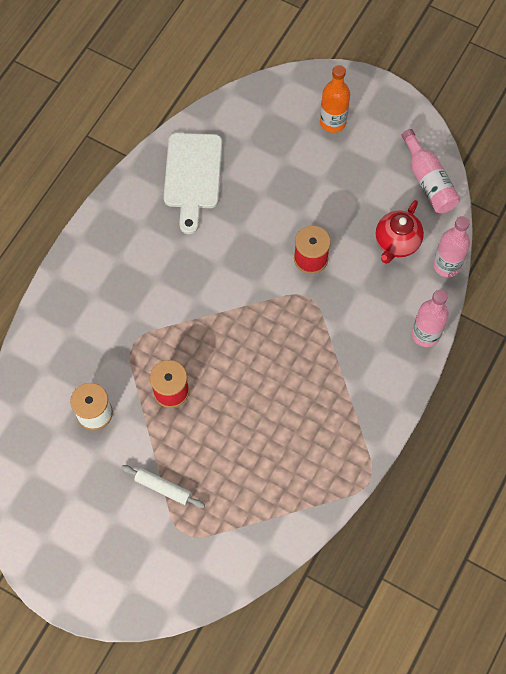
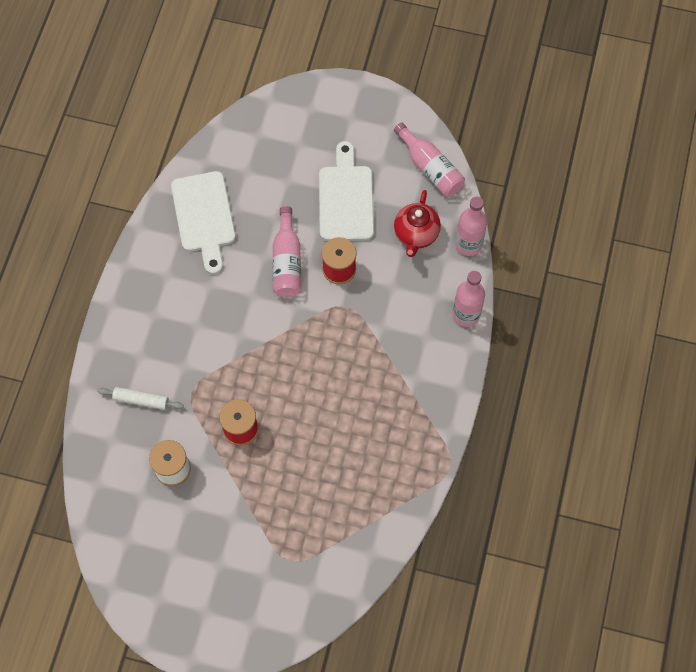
camera: 15 degrees left, 0 degrees up
(163, 488) = (258, 522): white rolling pin -> white rolling pin (141, 400)
(261, 239) = (287, 262): none -> pink bottle
(332, 122) = (324, 133): orange bottle -> none
(336, 191) = (346, 198): none -> white cutting board

